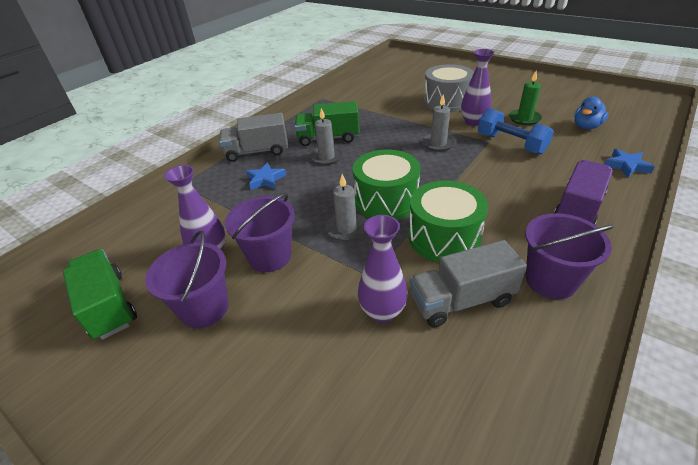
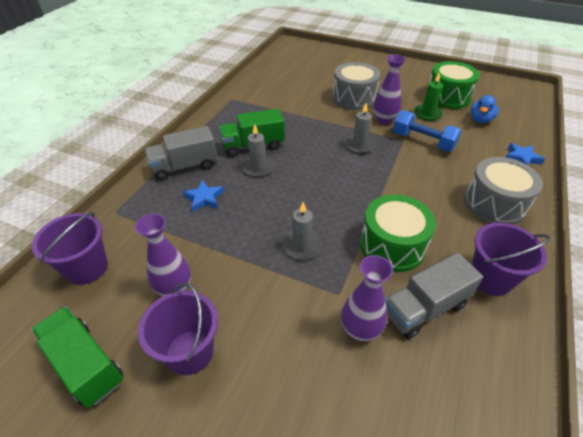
camera: 15 degrees left, 5 degrees up
(270, 256) = (237, 285): purple bucket -> purple bucket (87, 268)
(386, 200) = (329, 211): green drum -> green drum (447, 97)
(578, 208) = (494, 204): purple truck -> grey drum

